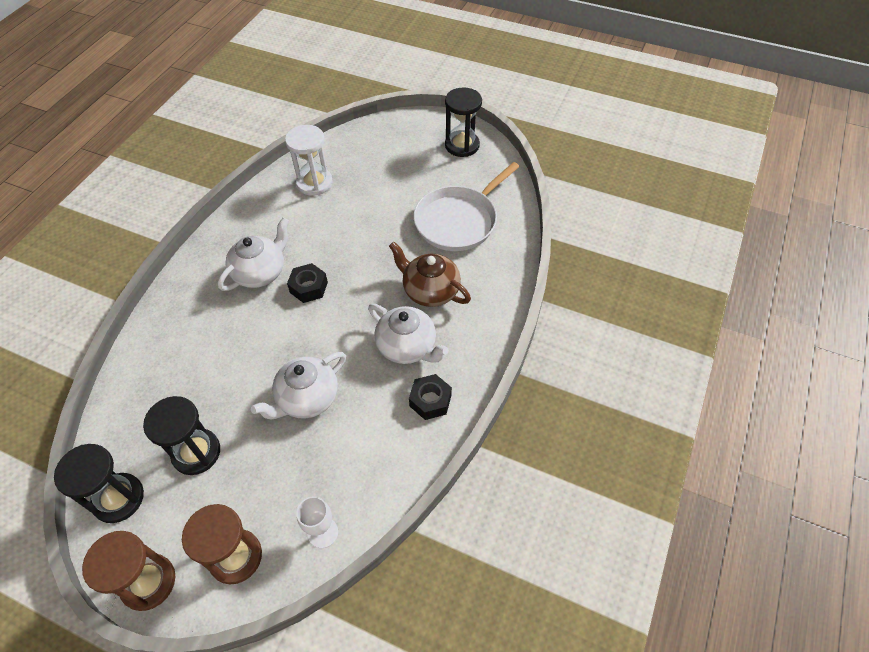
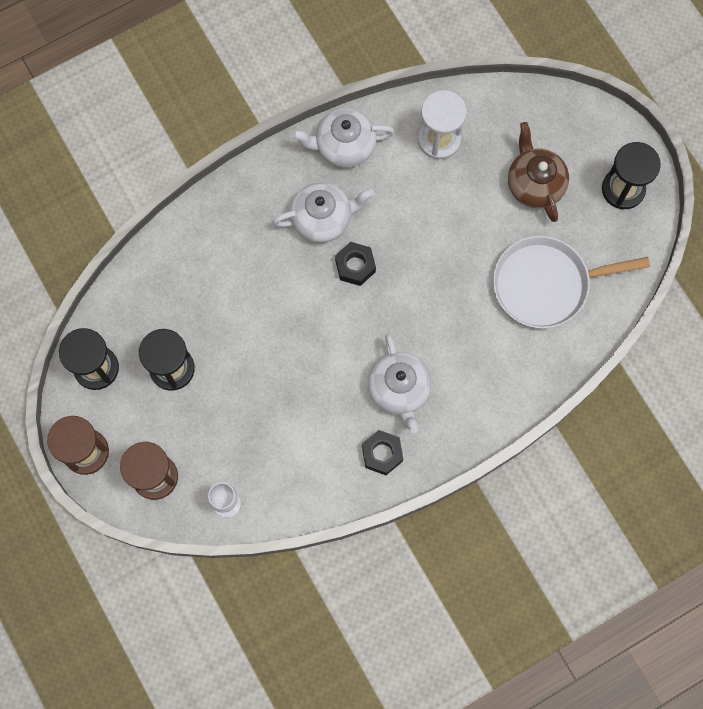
camera: 35 degrees right, 20 degrees up
(307, 398) = (284, 380): white teapot -> white teapot (344, 146)
(430, 291) = (460, 346): brown teapot -> brown teapot (534, 184)

